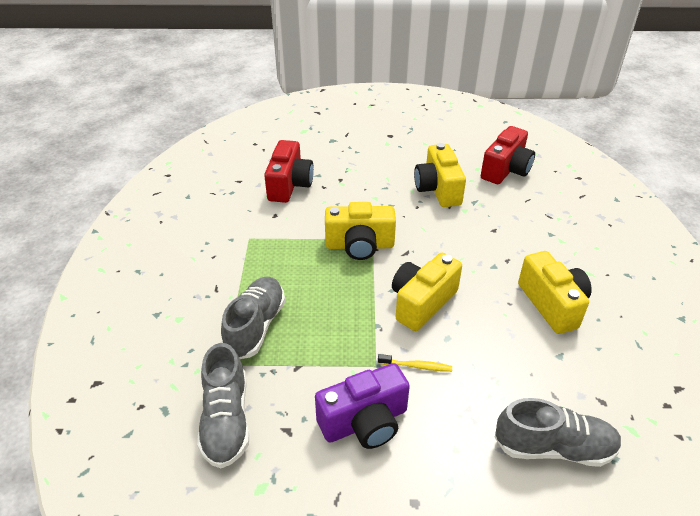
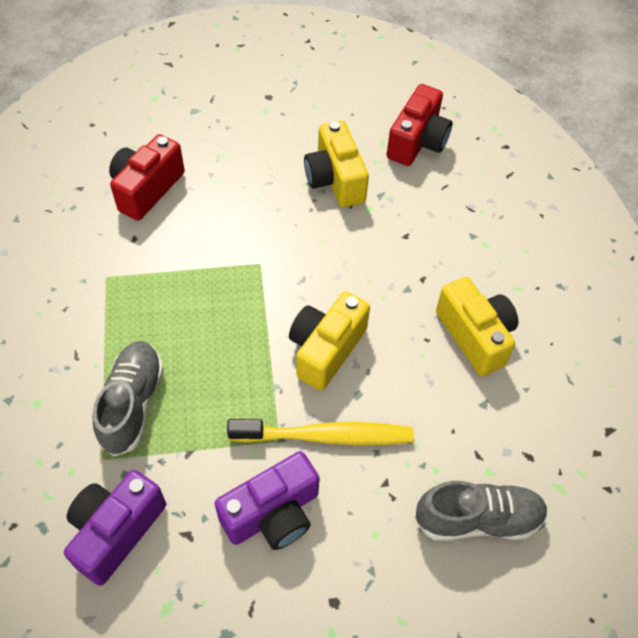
camera: 10 degrees left, 15 degrees up
(226, 420) = (116, 531): grey shoe -> purple camera
(289, 185) = (146, 189): red camera -> red camera turned 150 degrees counterclockwise
(359, 245) = (245, 275): yellow camera -> none
(416, 366) = (324, 436): yellow toothbrush -> yellow toothbrush, size x2.17

